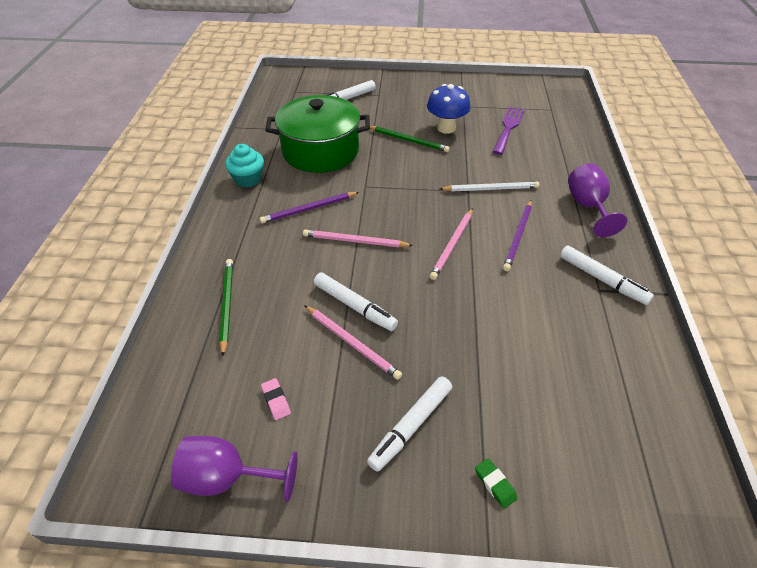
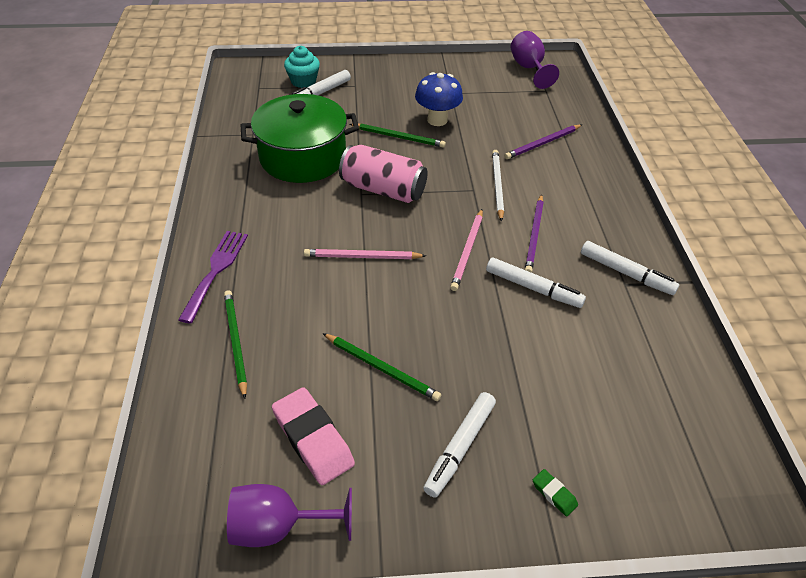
camera: 10 degrees left, 0 degrees up
(248, 179) = (227, 196): turquoise cupcake -> turquoise cupcake (303, 81)
(276, 400) = (313, 439): pink eraser -> pink eraser, size x2.20
(308, 209) = (303, 225): purple pencil -> purple pencil (542, 143)
(352, 343) = (382, 368): pink pencil -> green pencil
(354, 306) = (376, 328): white marker -> white marker (533, 288)
(385, 184) = (383, 189): none -> pink can
(491, 189) = (497, 185): white pencil -> white pencil turned 75 degrees counterclockwise
(508, 128) = (504, 115): purple fork -> purple fork (216, 271)
(587, 207) = (600, 196): purple goblet -> purple goblet (529, 69)

